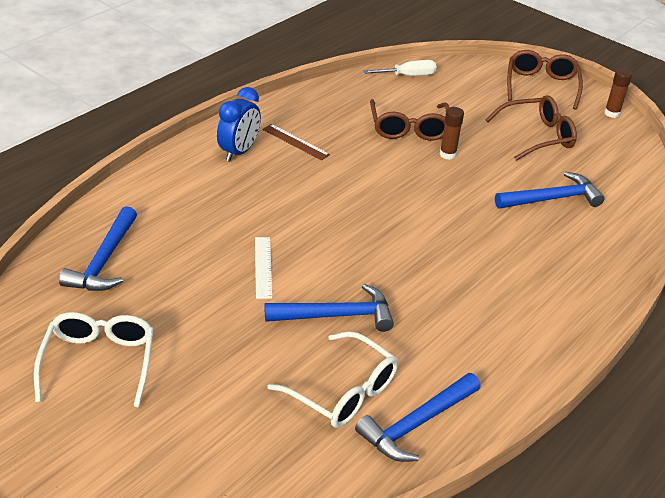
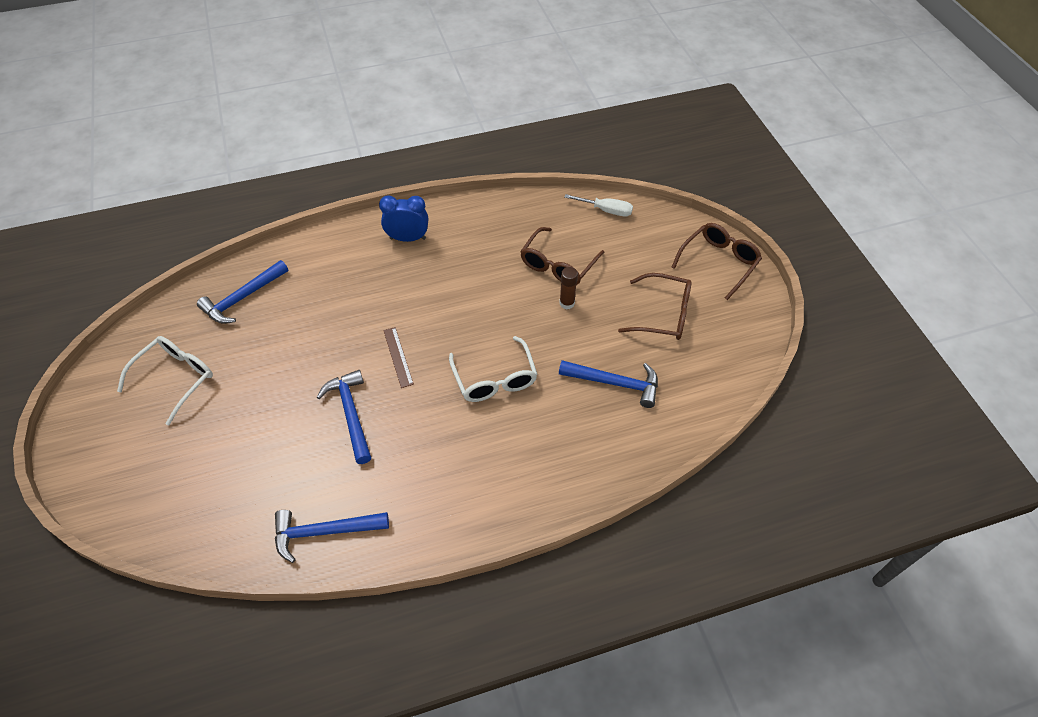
camera: 35 degrees right, 15 degrees up
(239, 152) = (408, 238): blue clock -> blue clock turned 150 degrees counterclockwise
(263, 267) = (337, 349): white ruler -> none
(295, 142) = (457, 245): brown ruler -> brown ruler (398, 357)
(336, 315) = (350, 414): blue hammer -> blue hammer turned 135 degrees counterclockwise
(343, 392) = (300, 480): white glasses -> white glasses (495, 379)
(612, 113) = (759, 317): brown glue stick -> none

